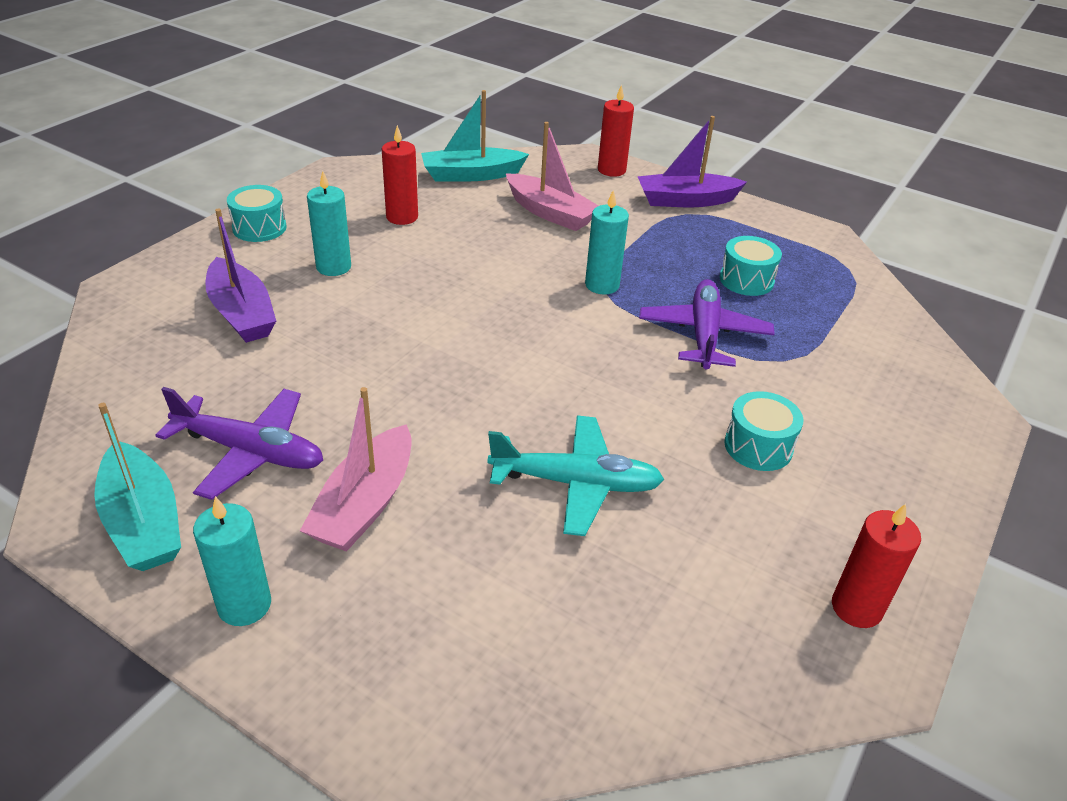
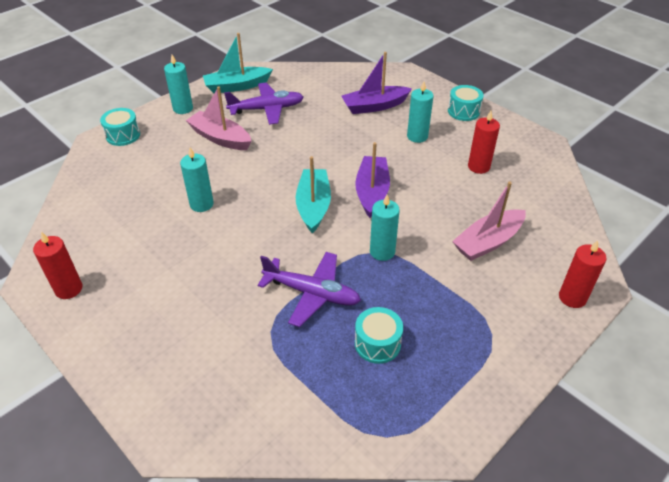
camera: 105 degrees right, 5 degrees up
(250, 452) = (267, 109): purple plane -> purple plane turned 135 degrees counterclockwise
(471, 175) = (547, 206): turquoise boat -> turquoise boat (313, 206)
(576, 483) = (201, 204): turquoise plane -> turquoise candle
(685, 200) = (516, 340): purple boat -> purple boat (372, 192)
(758, 446) = (194, 287): turquoise drum -> turquoise drum (123, 135)

